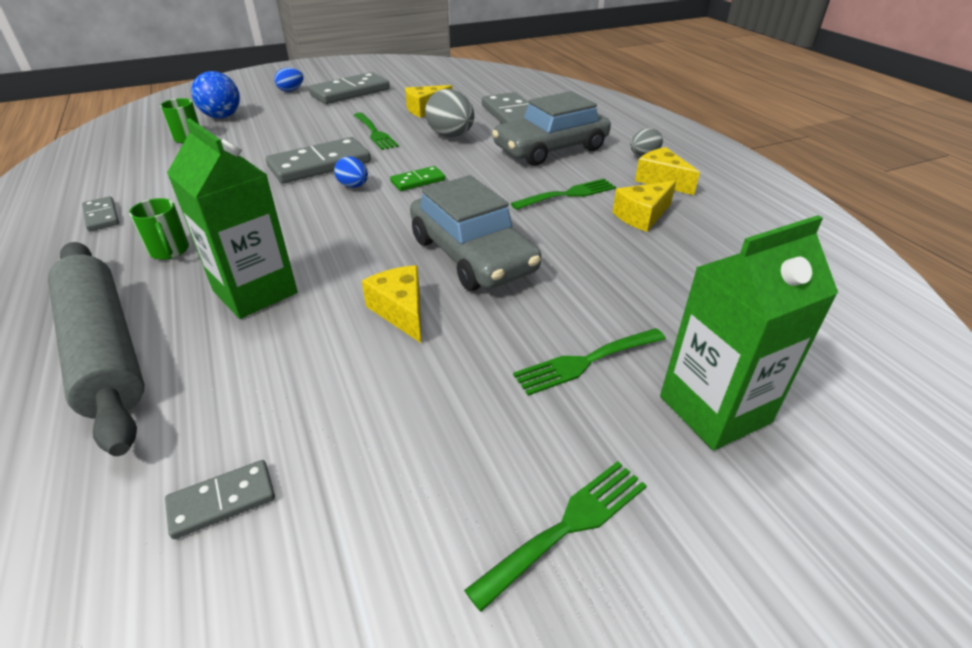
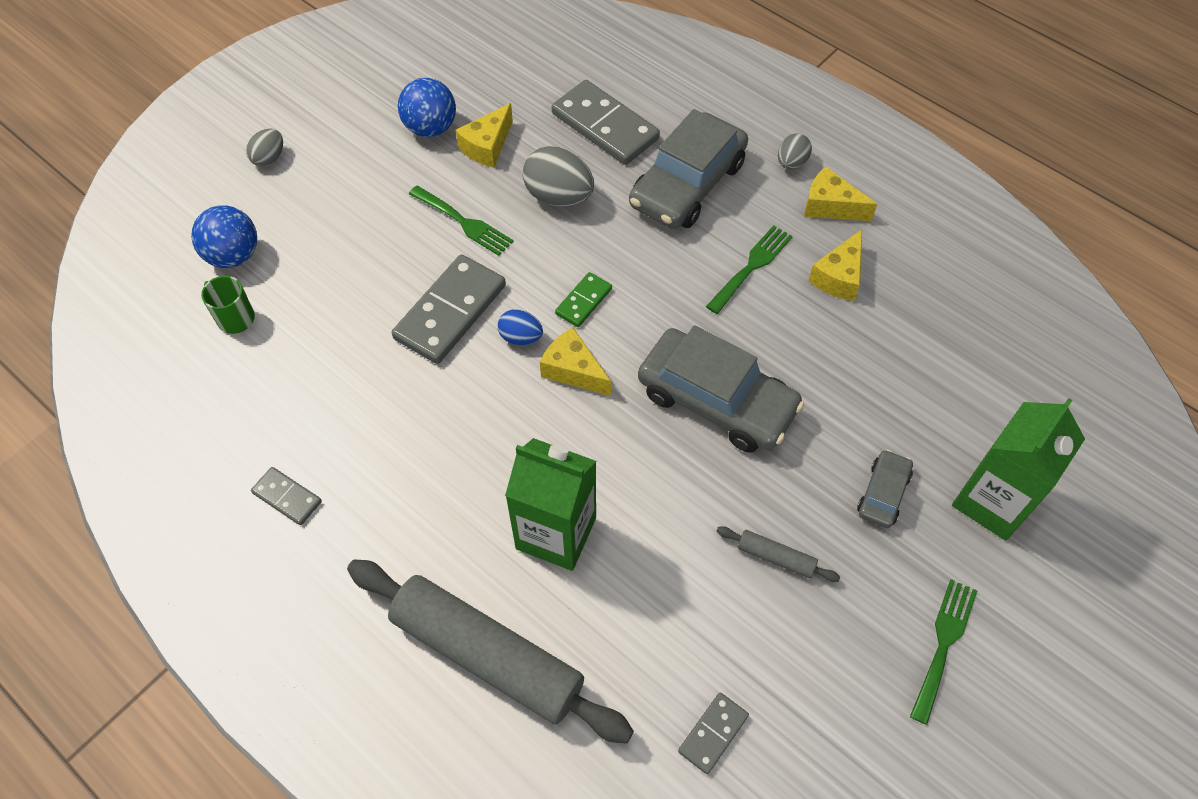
camera: 25 degrees left, 20 degrees up
(169, 251) = (418, 516): green mug -> none
(291, 90) = (269, 158): blue egg -> grey egg
(350, 92) = (355, 135): grey domino -> none
(398, 97) = (430, 128): none -> blue ball
(401, 311) = (703, 500): yellow cheese -> yellow cheese (573, 370)
(431, 373) = (776, 557): none -> grey rolling pin
(585, 362) = (883, 493): green fork -> grey car

